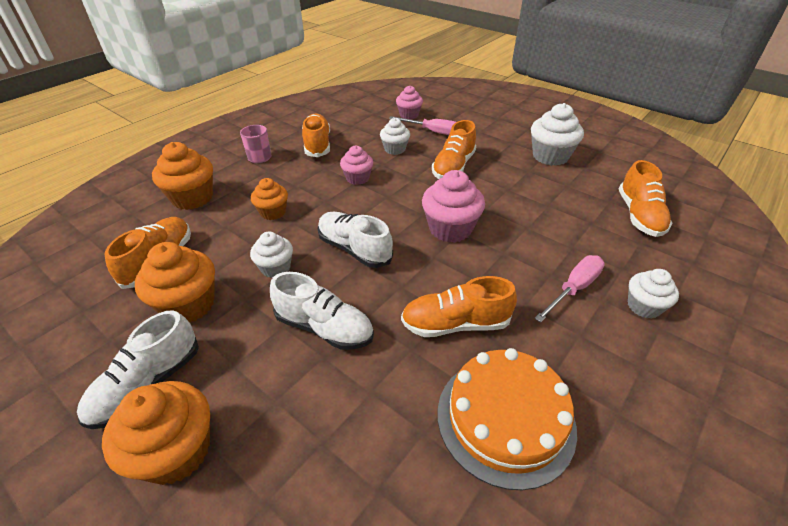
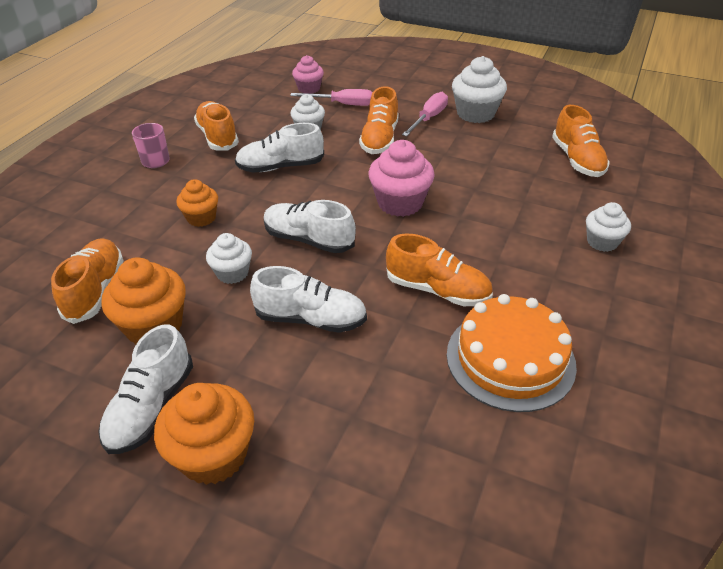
camera: 15 degrees left, 0 degrees up
(192, 198) = (98, 218): orange cupcake -> none
(357, 178) = (280, 167): pink cupcake -> white shoe
(455, 324) = (437, 290): orange shoe -> orange shoe turned 135 degrees counterclockwise
(574, 289) = (536, 238): pink screwdriver -> pink screwdriver (429, 118)

